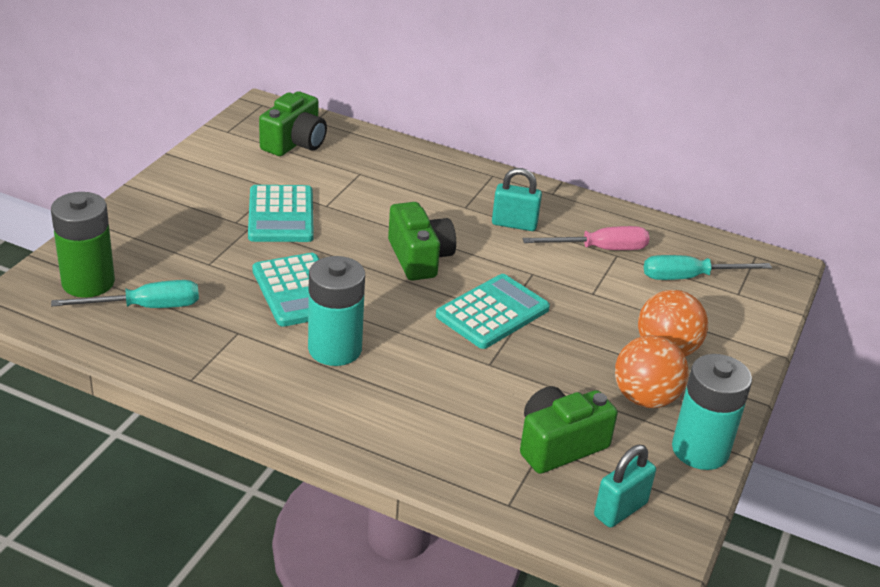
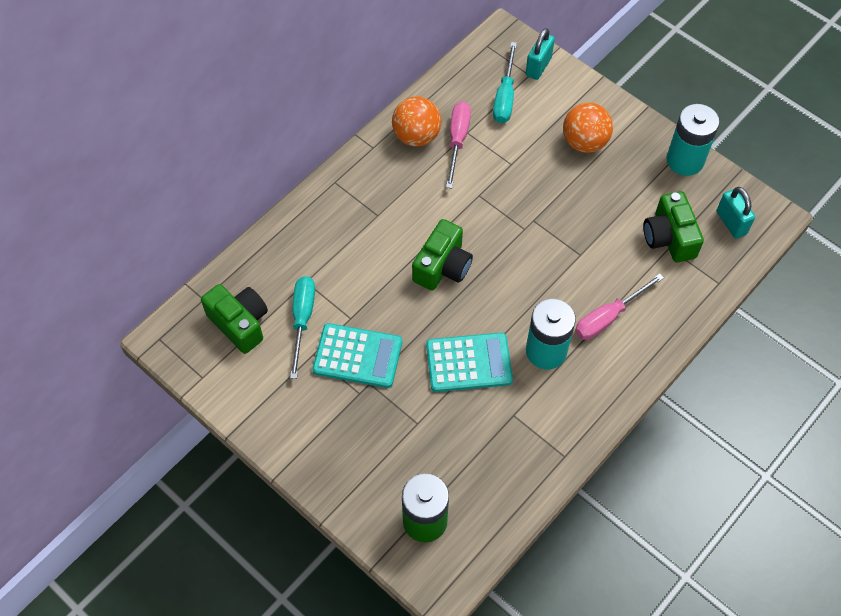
camera: 70 degrees left, 25 degrees up
(146, 307) = (468, 479): turquoise screwdriver -> turquoise screwdriver (302, 320)
(405, 398) = (608, 317): none -> pink screwdriver
(419, 258) = (442, 266): green camera -> green camera turned 120 degrees clockwise
(492, 312) = (522, 235): turquoise calculator -> none
(514, 224) = (411, 187): turquoise padlock -> turquoise padlock (538, 66)
(645, 398) = (632, 173): orange ball -> orange ball (416, 136)

